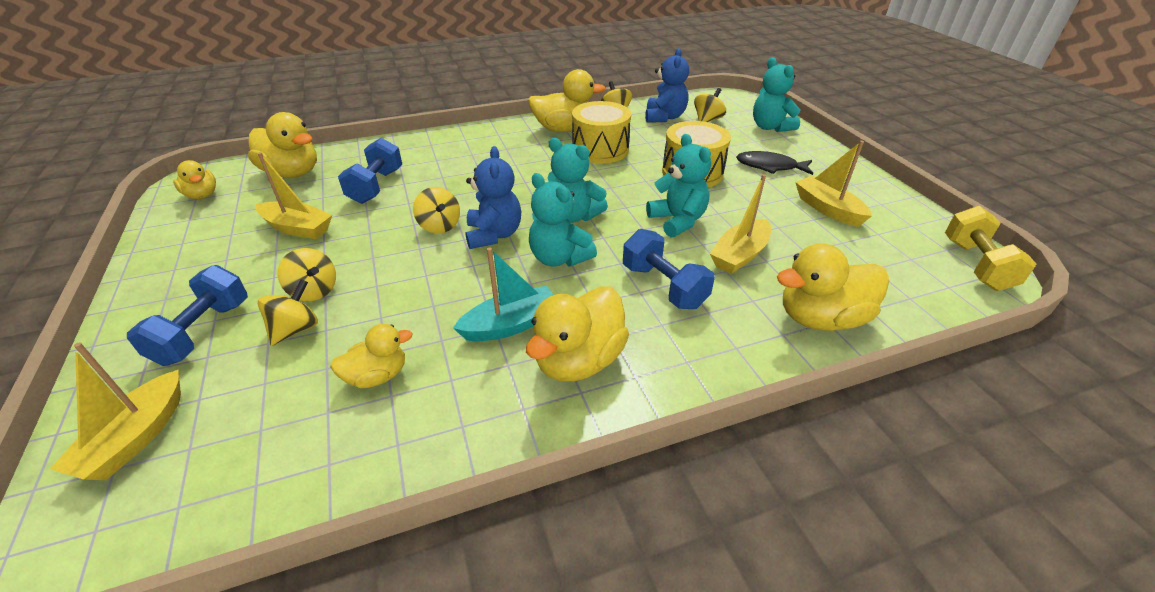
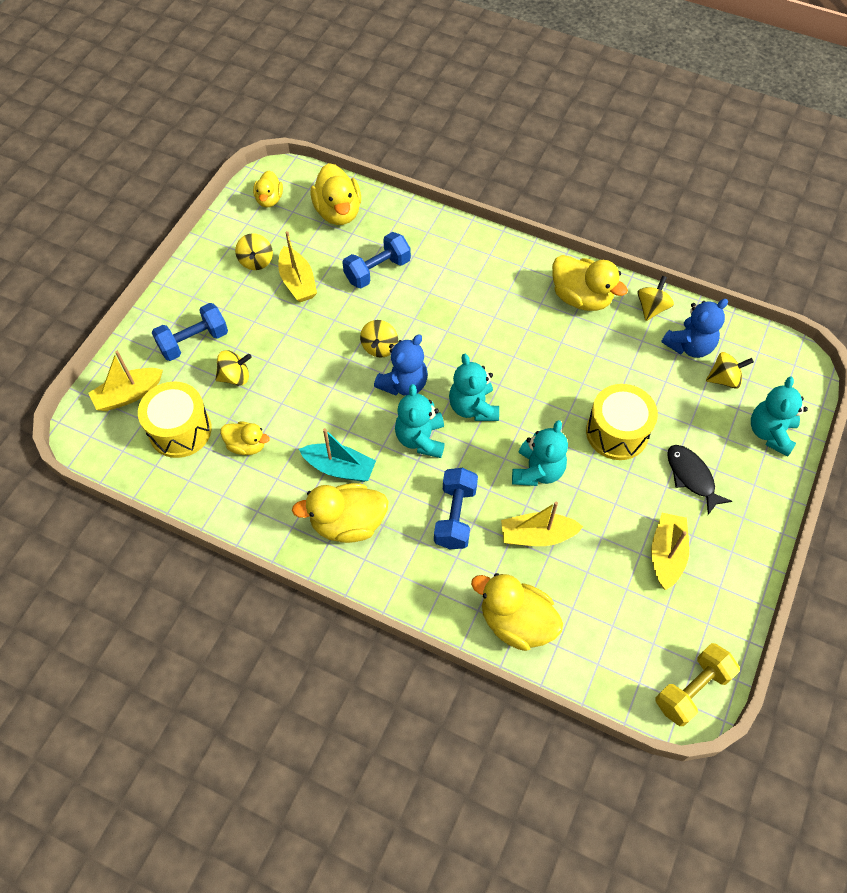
camera: 45 degrees right, 20 degrees up
(314, 291) = (265, 352): yellow spinning top -> yellow spinning top (256, 261)
(600, 149) = (579, 348): yellow drum -> yellow drum (180, 430)

